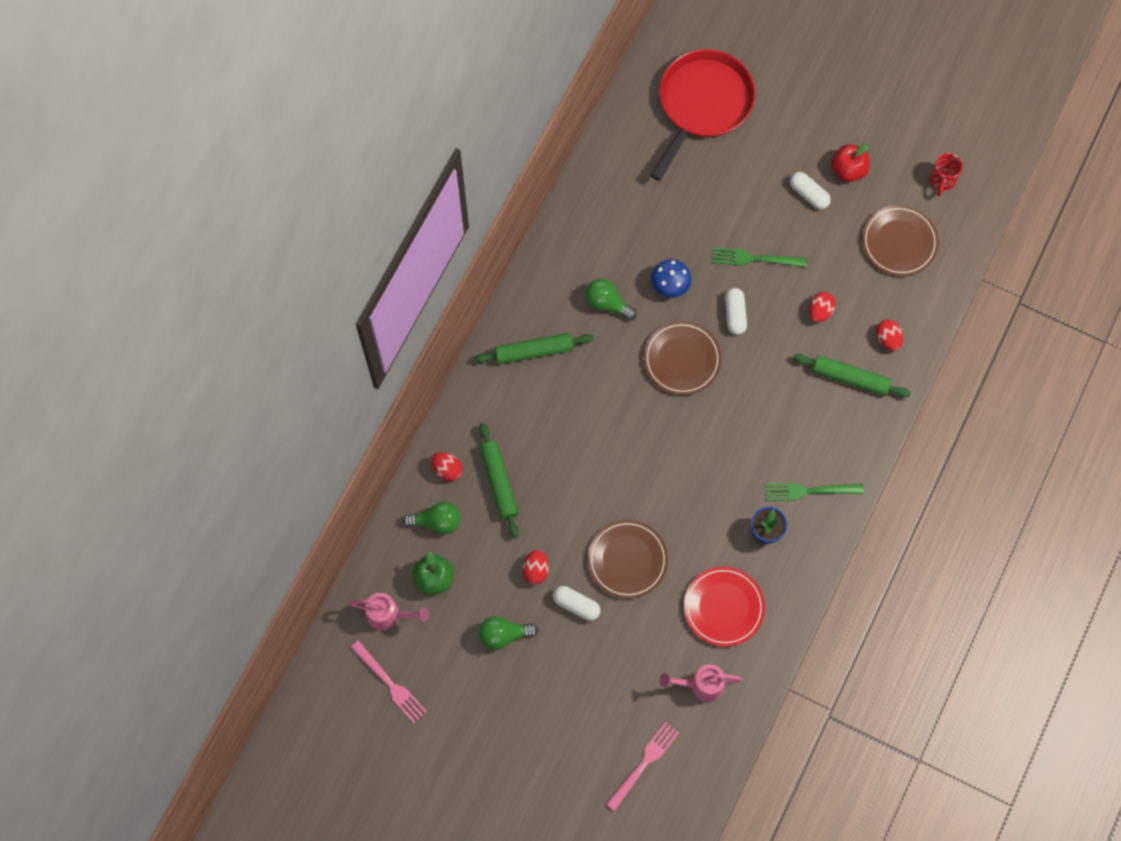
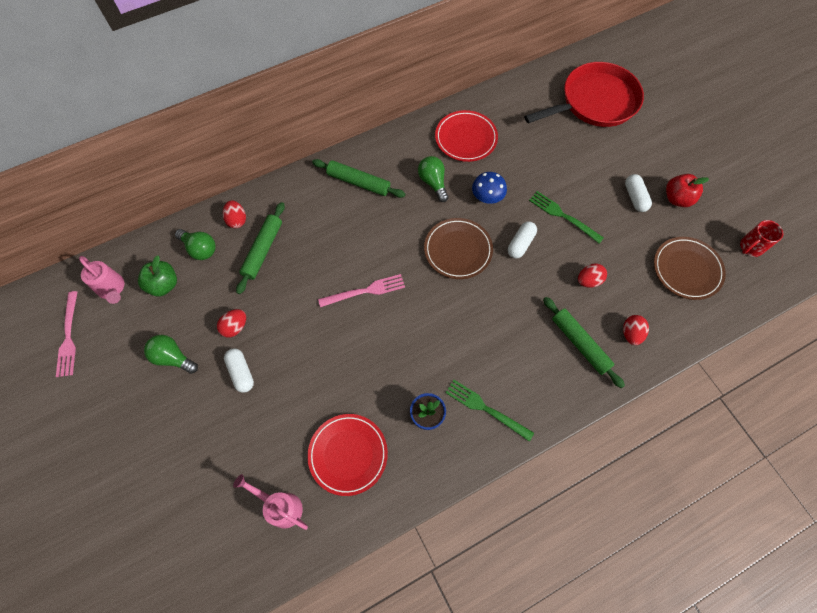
camera: 35 degrees right, 5 degrees down
(603, 232) = (466, 138): none -> red plate
(627, 560) = (305, 365): brown plate -> none
(644, 763) = (184, 539): pink fork -> pink fork (366, 291)

